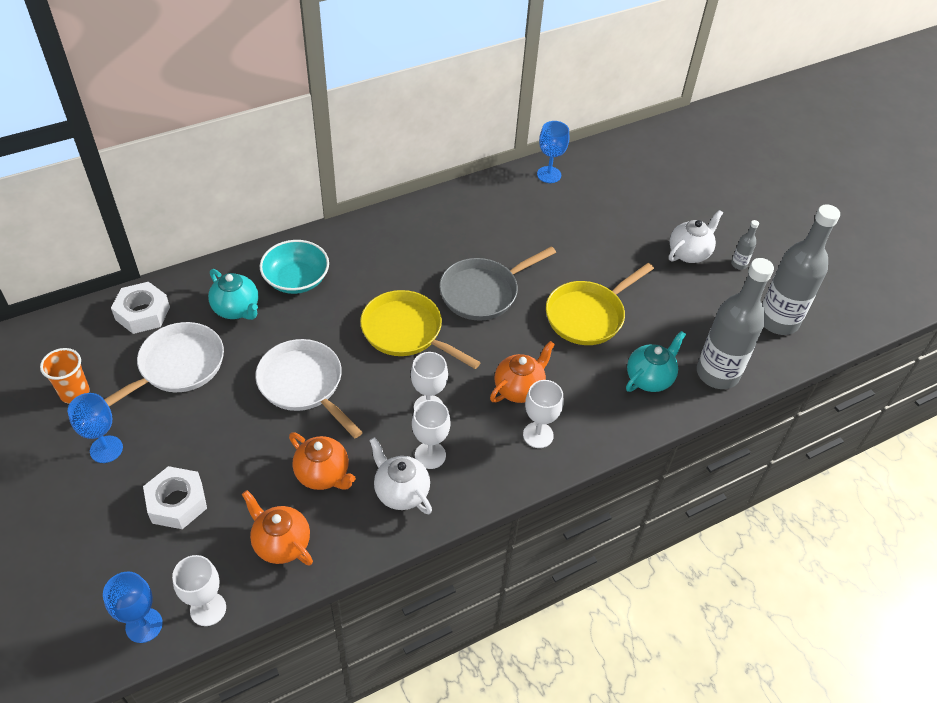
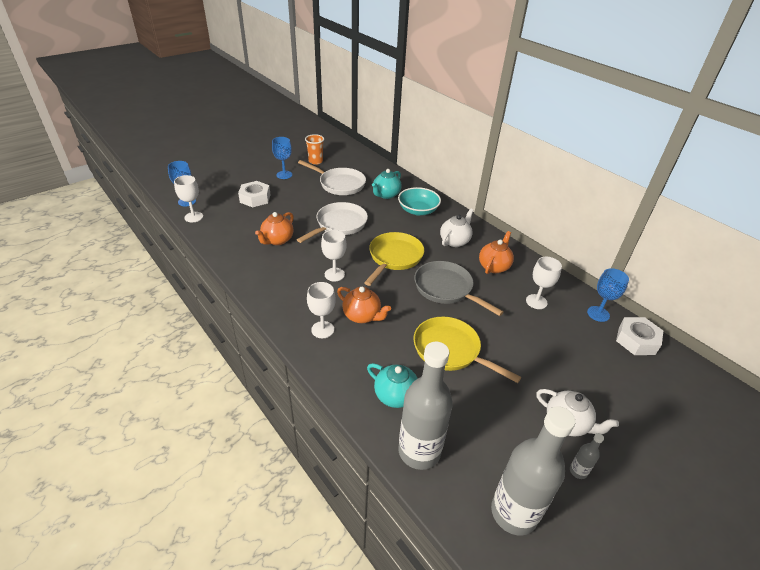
camera: 80 degrees right, 10 degrees down
(143, 313) = (371, 169): white nut -> white nut (636, 340)
(281, 543) = (231, 233): orange teapot -> orange teapot (494, 266)
(401, 492) = (268, 270): white teapot -> white teapot (455, 241)
(430, 455) = (297, 279): white goblet -> white goblet (536, 301)

